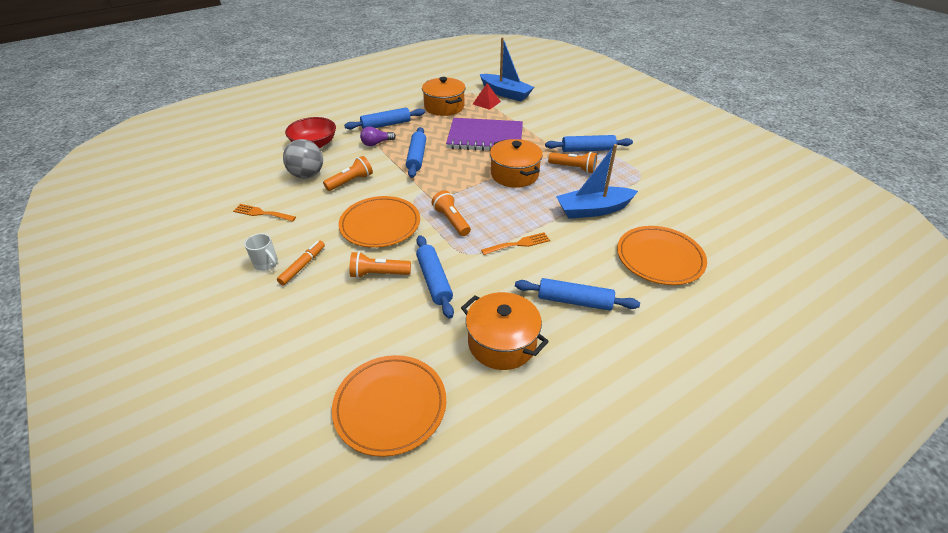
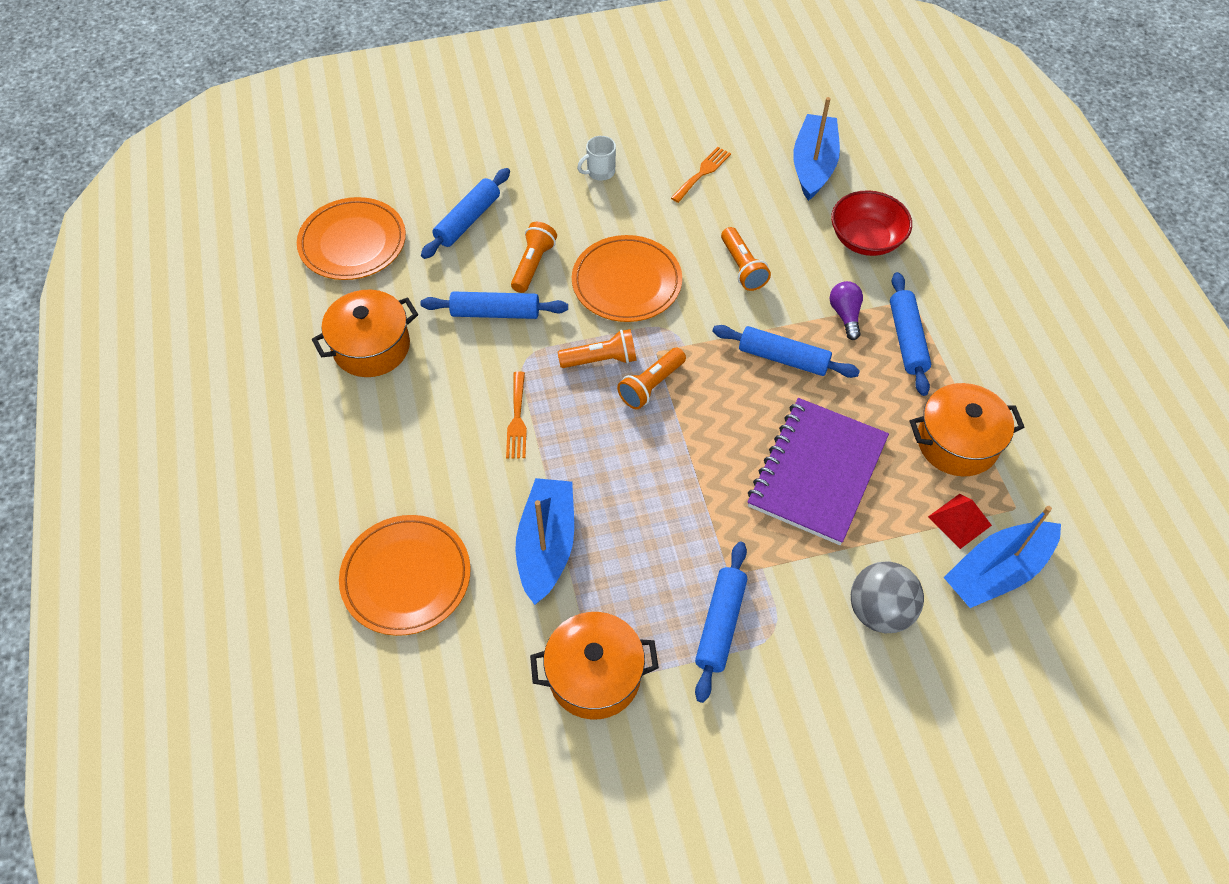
camera: 110 degrees right, 15 degrees up
(249, 170) = (813, 165): none -> blue boat
(303, 266) = (581, 201): orange marker -> none
(307, 175) = (778, 223): grey ball -> grey ball (879, 611)
(514, 174) = (683, 475): orange pot -> orange pot (594, 675)
(573, 168) = (669, 571): orange flashlight -> orange flashlight (651, 385)
(574, 301) = (389, 439): blue rolling pin -> blue rolling pin (468, 220)

